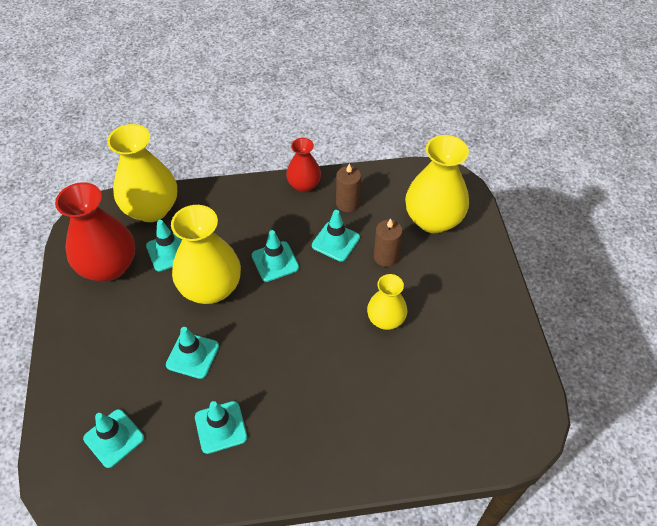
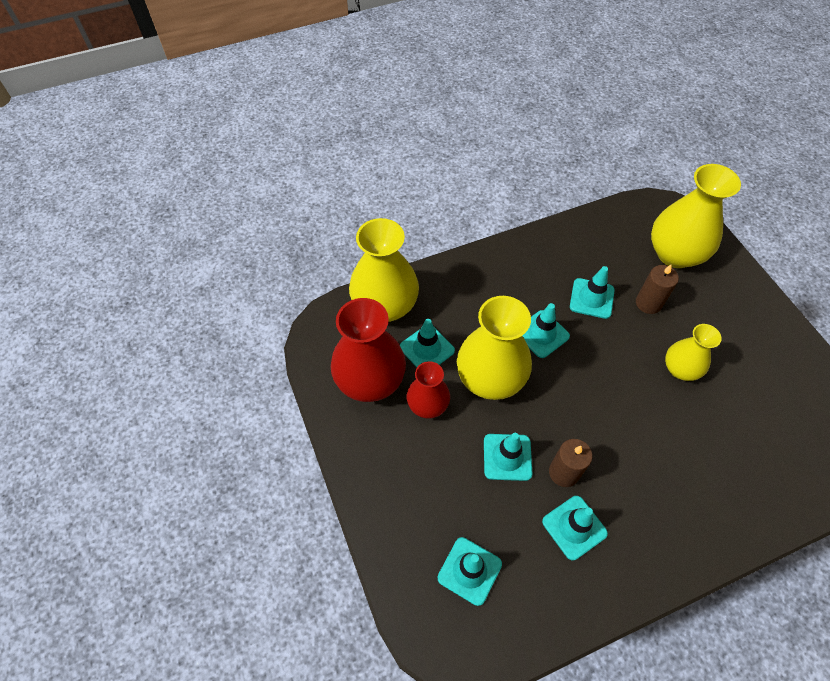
camera: 15 degrees left, 5 degrees up
(304, 185) = (530, 245): red vase -> red vase (428, 405)
(347, 203) = (583, 255): brown candle -> brown candle (564, 472)

